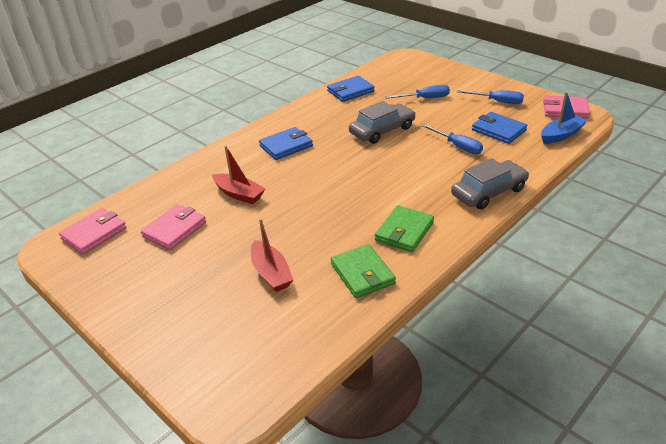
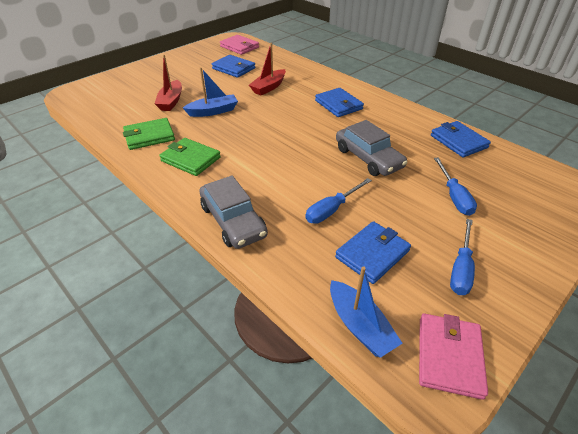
camera: 90 degrees right, 5 degrees up
(174, 229) = (233, 68): pink wallet -> blue wallet
(271, 273) = (171, 101): red boat -> red boat turned 60 degrees counterclockwise
(299, 231) = (213, 111): none -> blue boat

